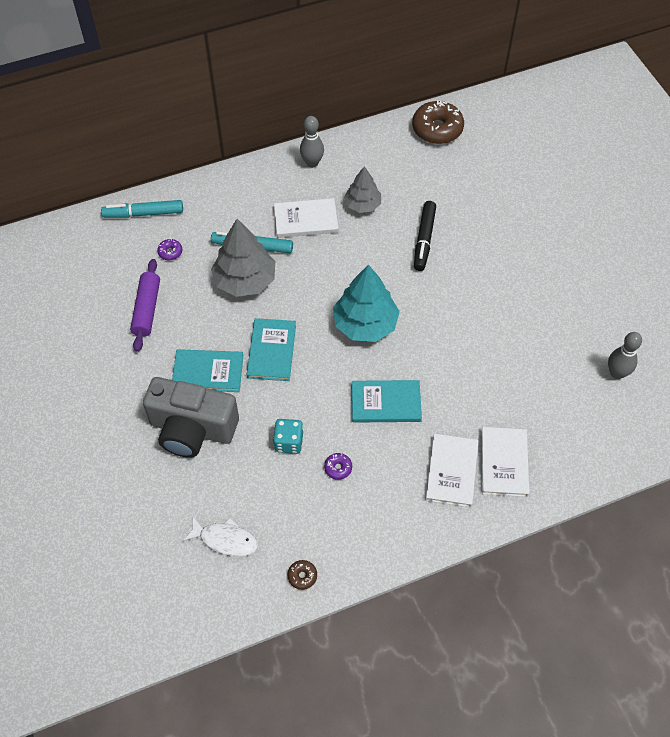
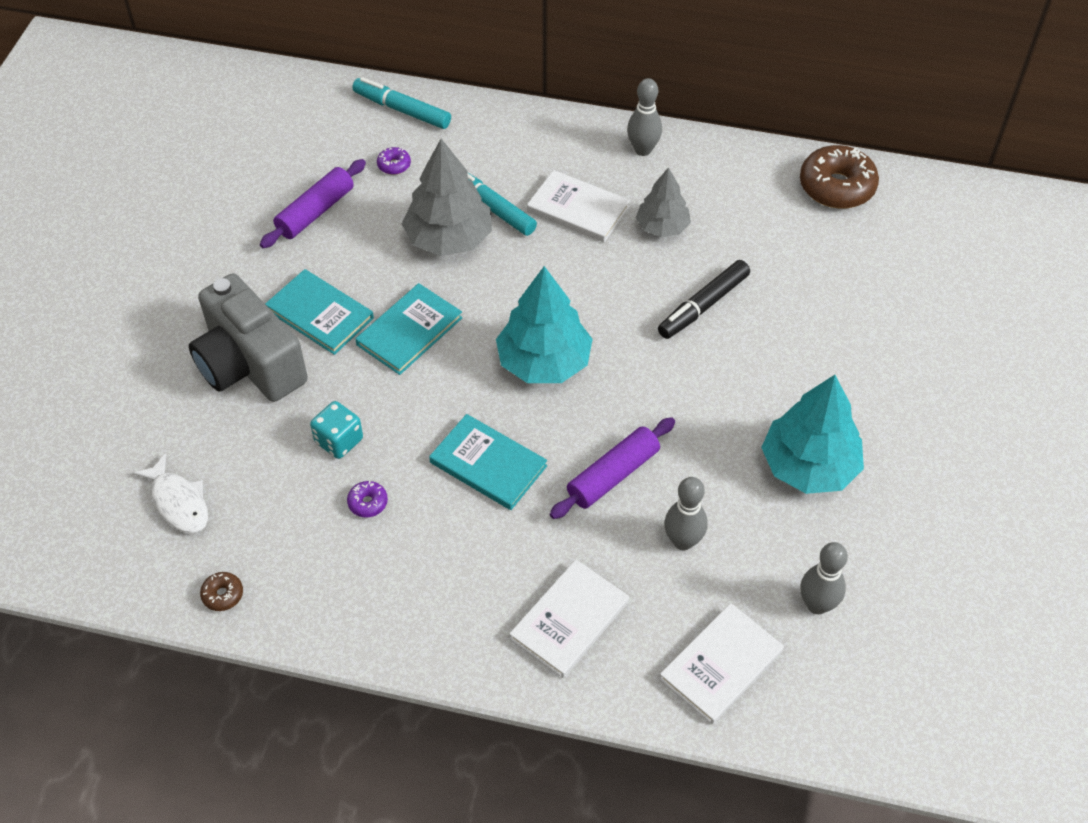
camera: 35 degrees right, 5 degrees down
(451, 471) = (496, 589): white book -> white book (721, 665)
(458, 367) = (613, 475): none -> purple rolling pin
(524, 381) = (683, 541): none -> grey bowling pin
(552, 300) = (809, 466): none -> turquoise tree

